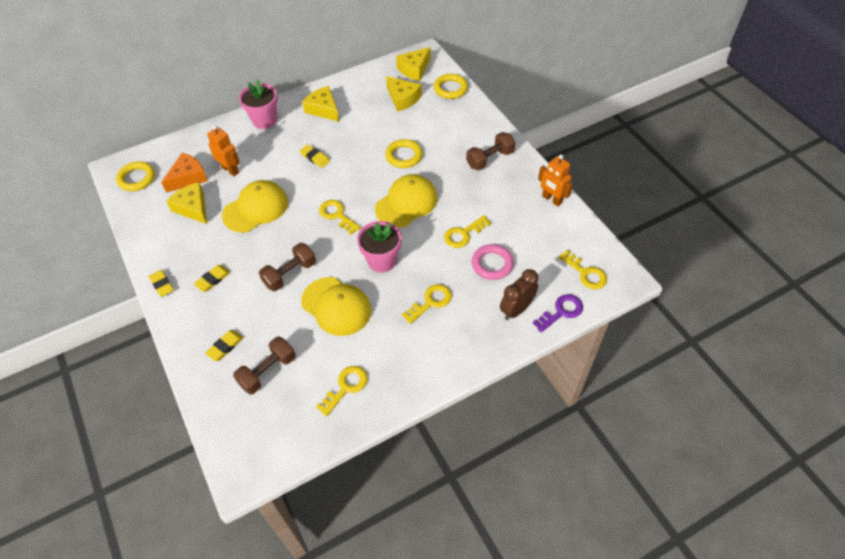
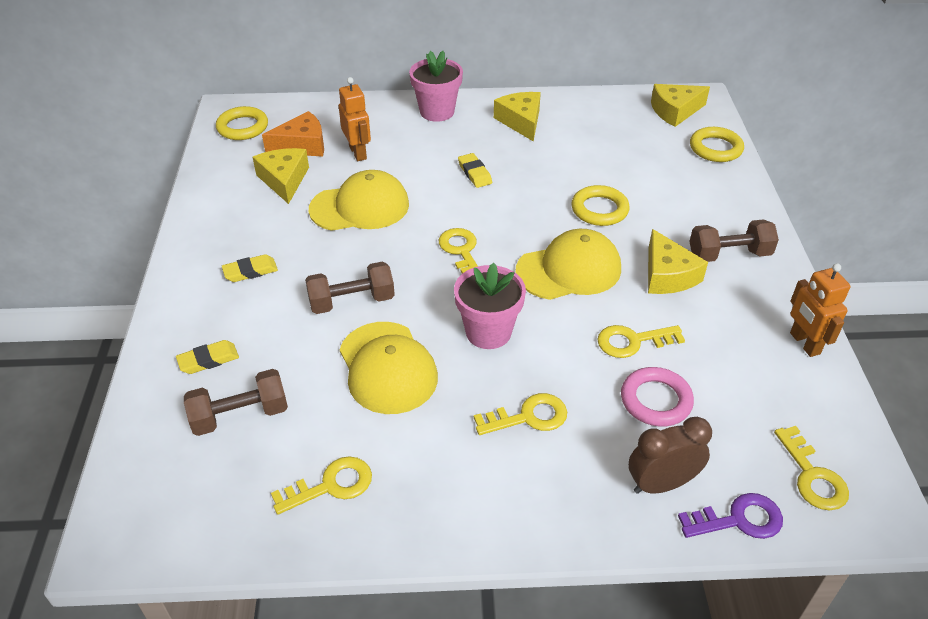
camera: 25 degrees right, 10 degrees down
(162, 285) = (186, 254): yellow eraser -> none
(403, 98) = (638, 140): yellow cheese -> yellow cheese (667, 275)

